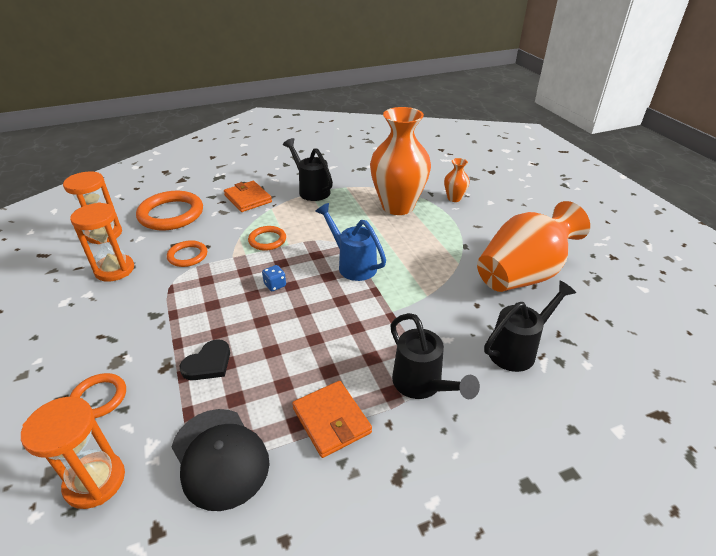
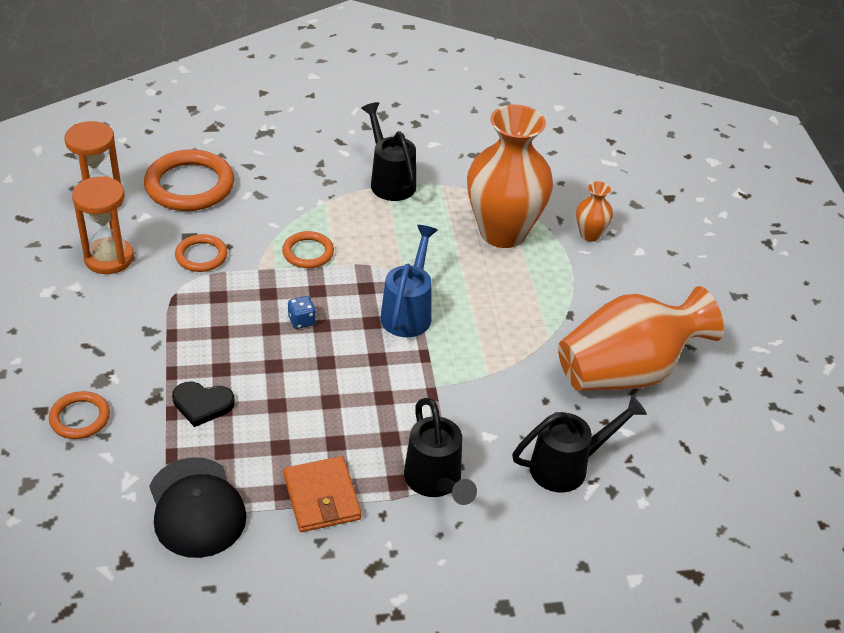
camera: 10 degrees right, 5 degrees up
(95, 481) = (71, 502): orange hourglass -> none
(208, 363) = (202, 404): black heart -> black heart turned 45 degrees clockwise
(248, 199) = (297, 179): orange wallet -> none
(352, 265) = (408, 312): blue watering can -> blue watering can turned 45 degrees clockwise

